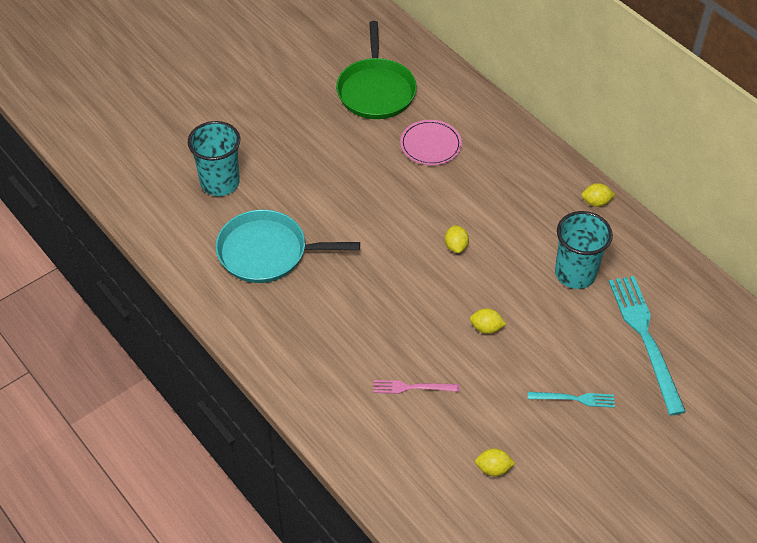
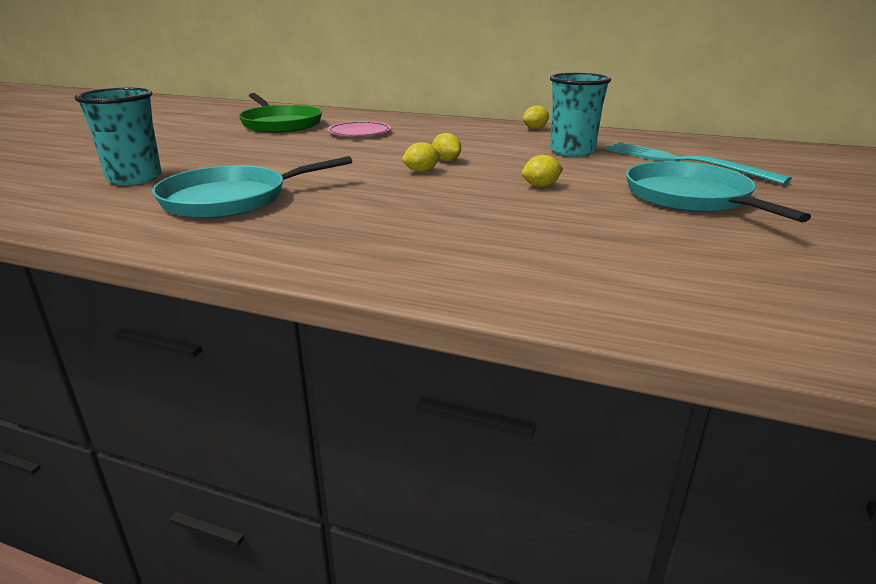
camera: 30 degrees left, 25 degrees down
(412, 387) = (519, 232): pink fork -> none
(493, 469) = (704, 255): yellow lemon -> yellow lemon (421, 171)
(574, 399) = (691, 198): turquoise fork -> turquoise pan

